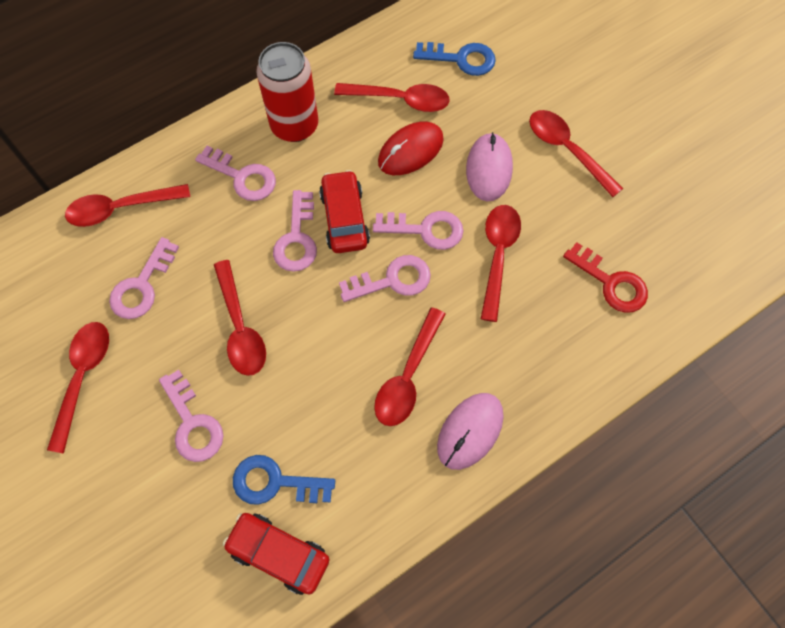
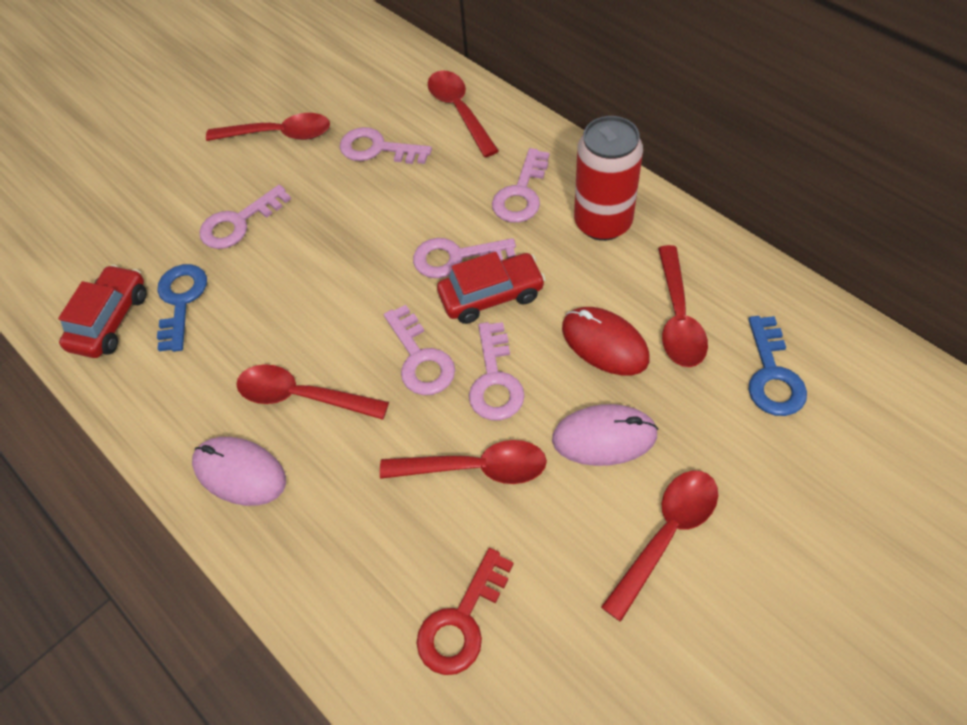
camera: 85 degrees right, 10 degrees down
(240, 327) = (343, 235): red spoon -> none

